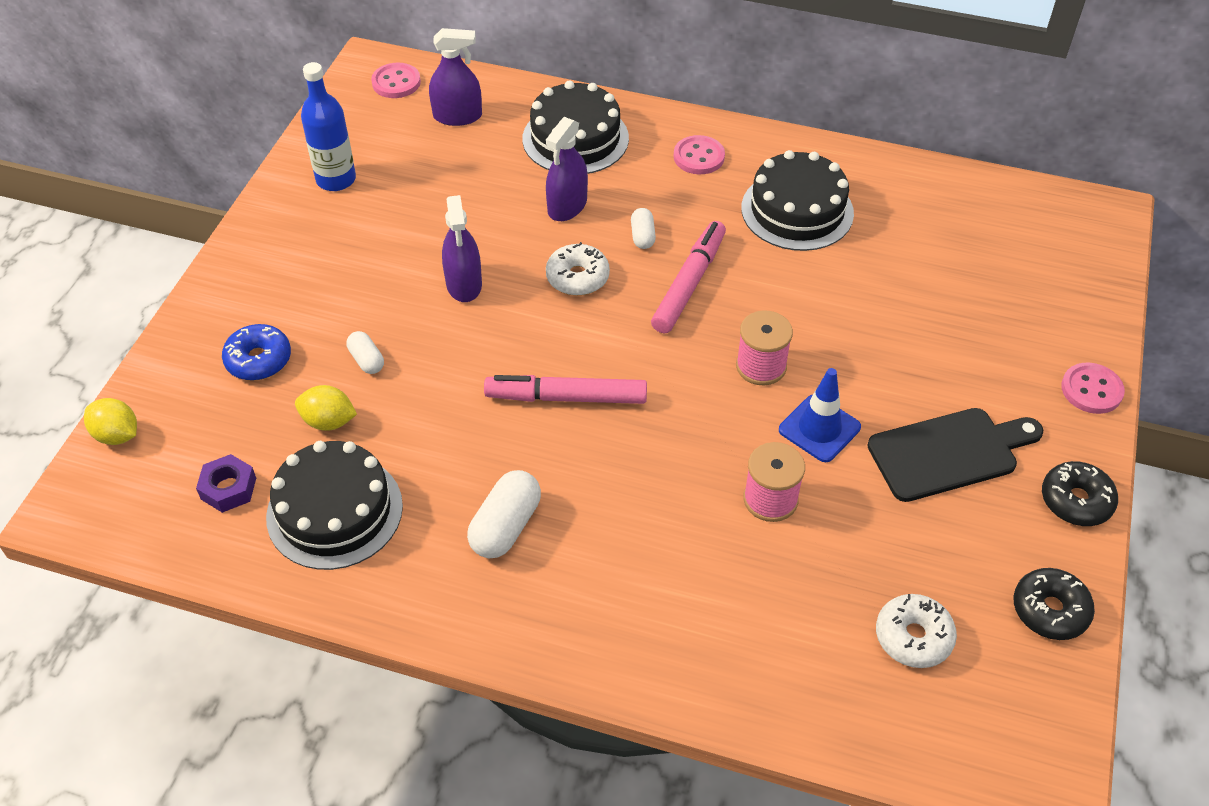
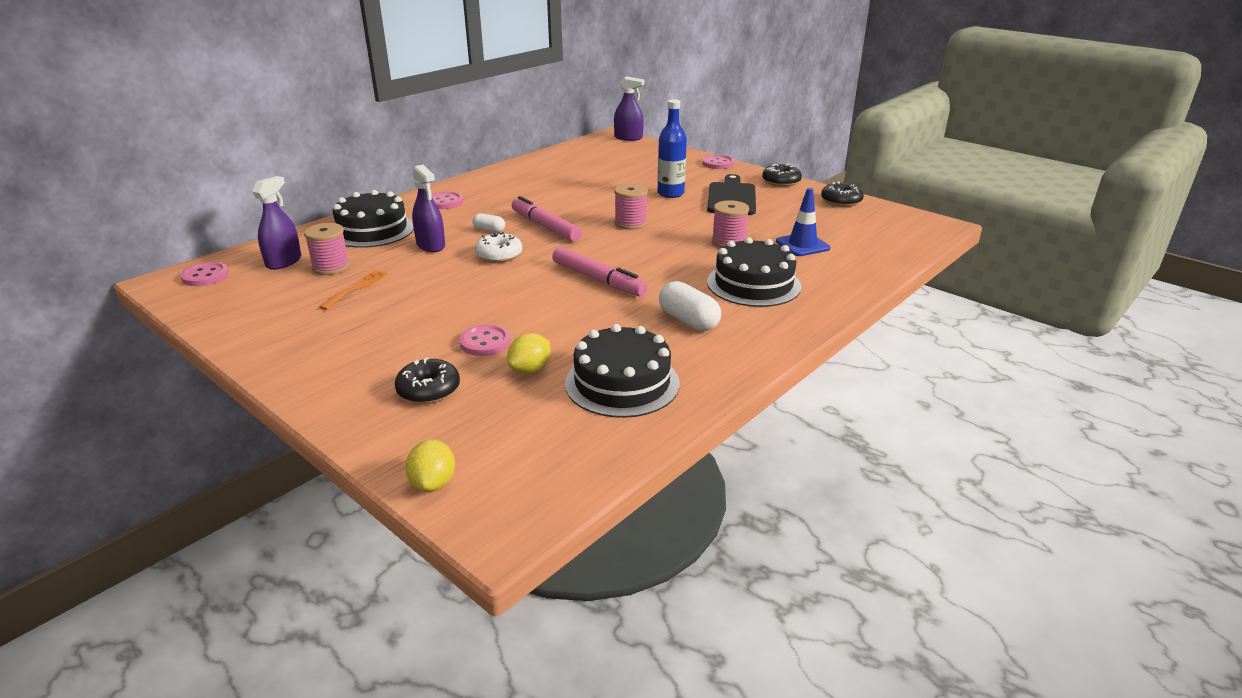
camera: 65 degrees left, 20 degrees down
(117, 435) = (433, 483): yellow lemon -> yellow lemon turned 60 degrees counterclockwise
(228, 488) = (556, 429): purple nut -> none
(258, 360) = (428, 390): blue donut -> black donut
(336, 179) = (272, 319): blue bottle -> blue bottle (670, 193)
(367, 360) = (485, 342): white capsule -> pink button
(430, 202) = (356, 288): none -> orange fork
(464, 284) = (456, 292): purple spray bottle -> purple spray bottle (628, 138)
(465, 157) = (331, 267): none -> pink spool
(566, 397) = (598, 280): pink marker -> pink marker turned 75 degrees counterclockwise
(797, 210) = (524, 189): black cake -> black cake (753, 284)
(819, 428) = (689, 220): blue traffic cone -> blue traffic cone (802, 245)
(913, 637) = (841, 231): white donut -> none

